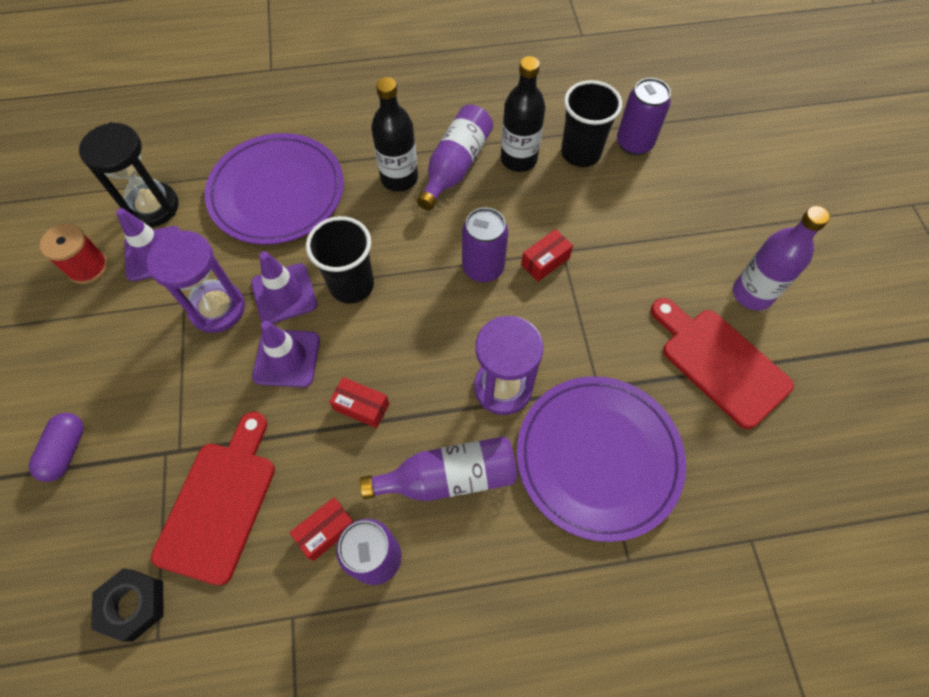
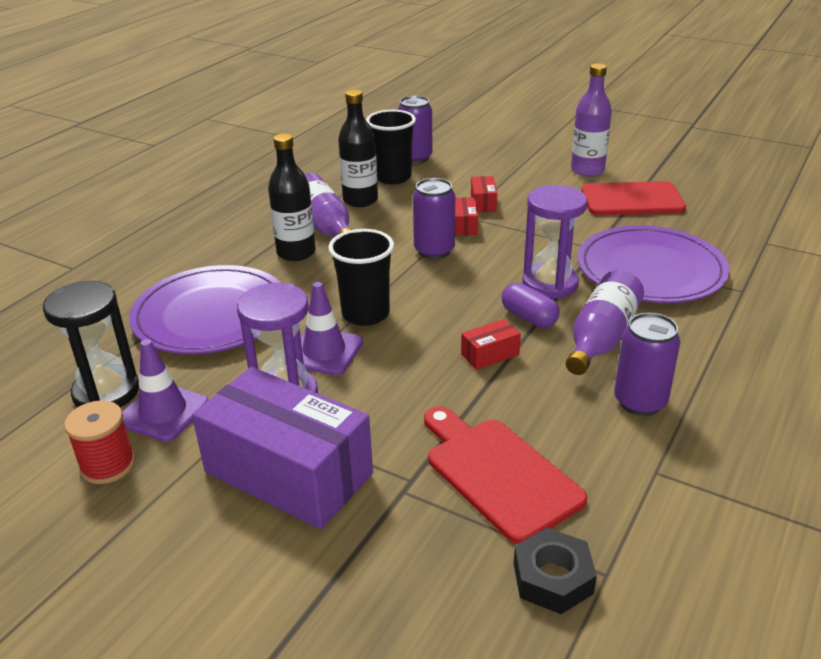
camera: 50 degrees left, 30 degrees down
(66, 451) = (316, 567): purple capsule -> purple capsule (529, 317)
(140, 371) = (288, 473): none -> purple box
(287, 358) = (392, 375): purple traffic cone -> none
(326, 531) = (589, 419): red box -> red box (483, 203)

